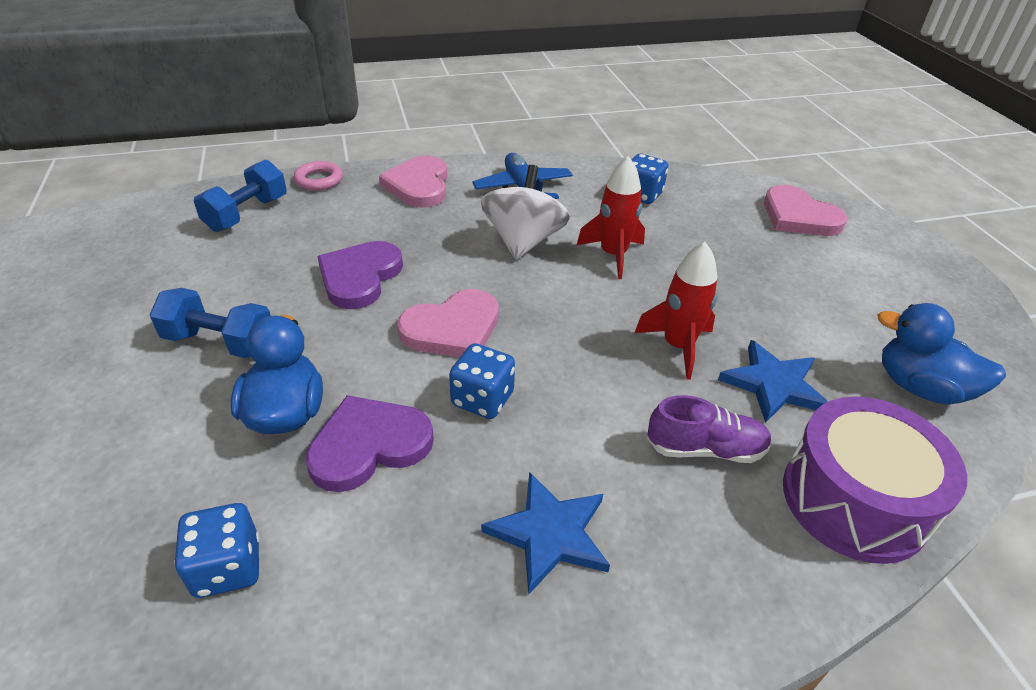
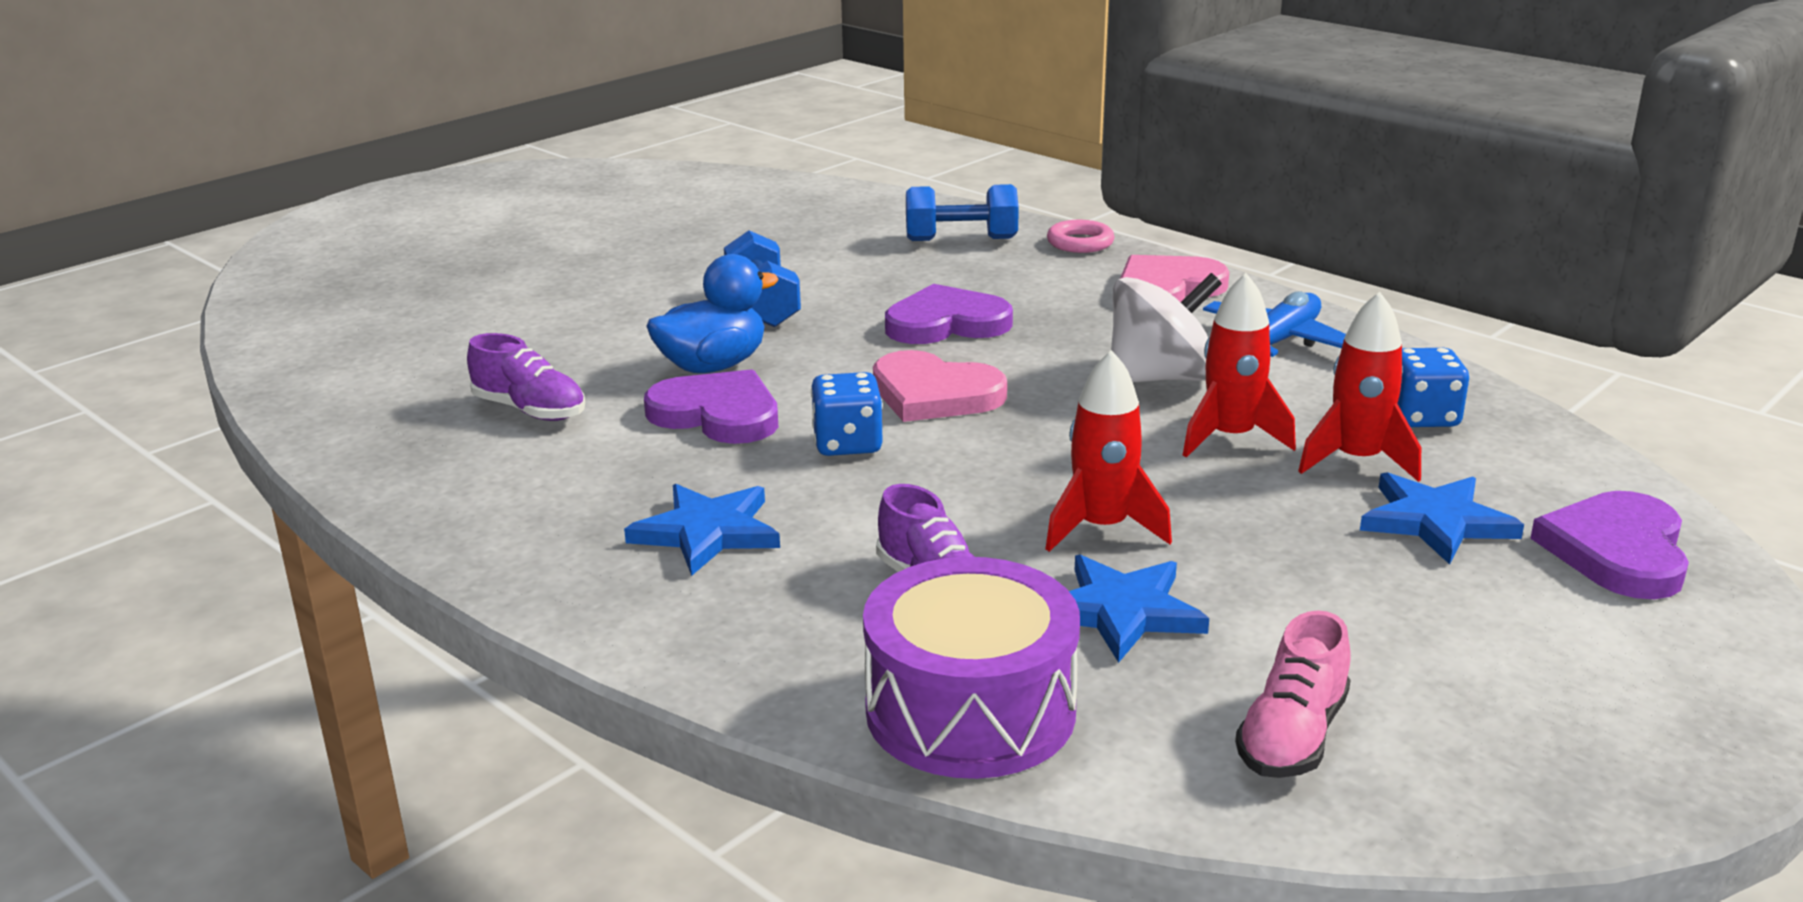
camera: 60 degrees right, 15 degrees down
(227, 567) = (530, 410): blue dice -> purple shoe
(669, 233) = (1357, 461): none -> red rocket
(743, 244) = (1436, 521): none -> blue star
(798, 216) = (1617, 551): pink heart -> purple heart
(920, 388) = (1292, 736): blue duck -> pink shoe

